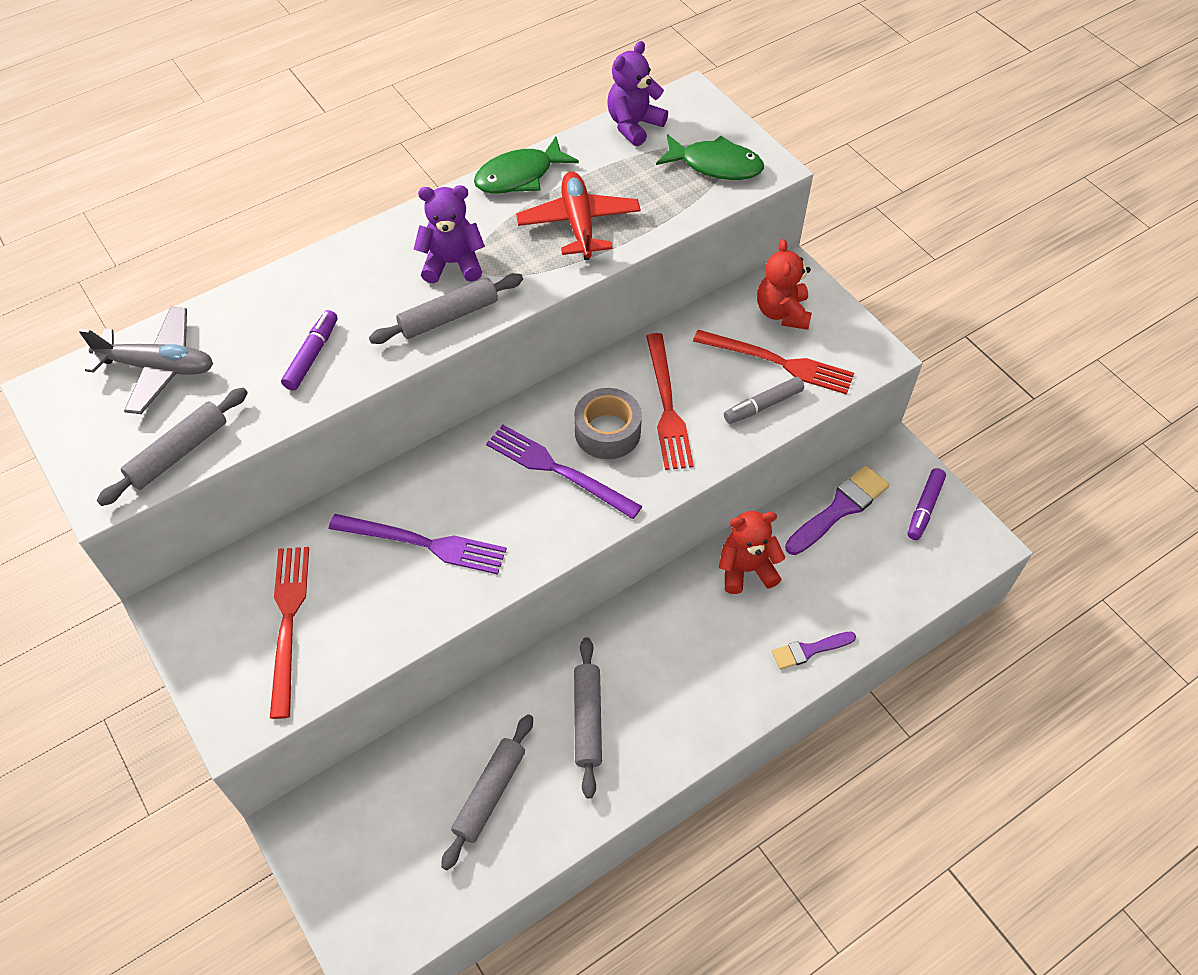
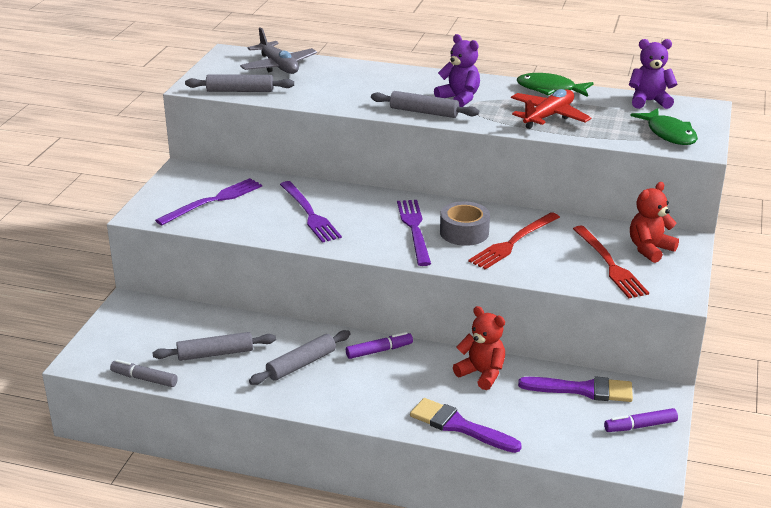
camera: 50 degrees right, 25 degrees down
(288, 622) = (213, 201): red fork -> purple fork
(312, 355) = (343, 93): purple marker -> purple marker (379, 351)
(763, 405) = (568, 273): grey marker -> grey marker (144, 379)
(809, 650) = (459, 426): purple brush -> purple brush, size x1.63

